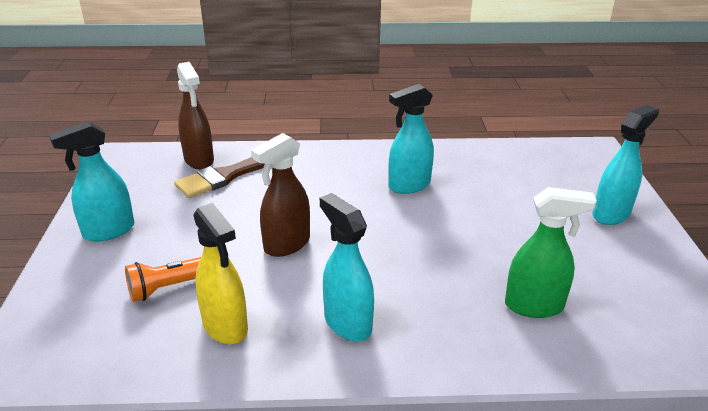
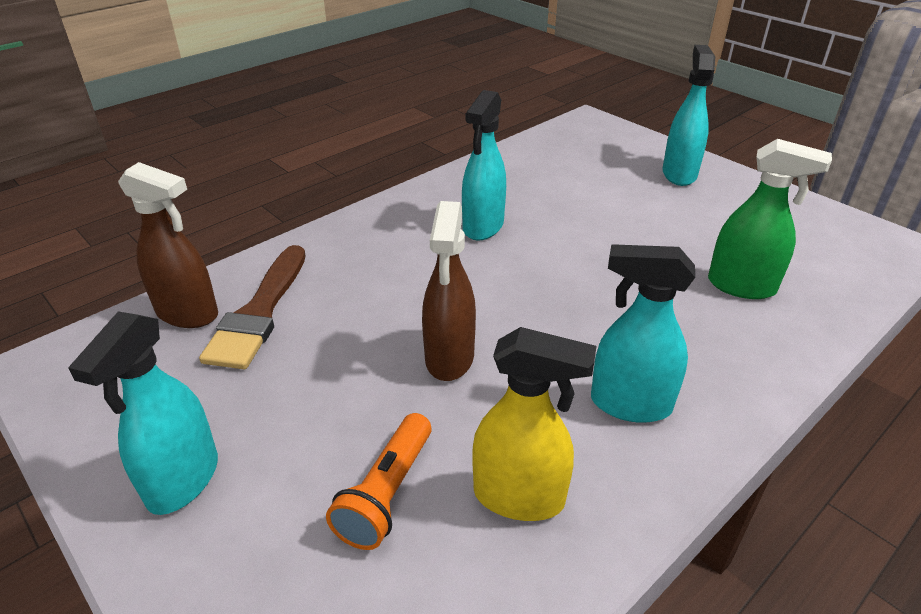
camera: 40 degrees left, 5 degrees up
(534, 306) = (742, 286): green spray bottle -> green spray bottle turned 60 degrees clockwise

